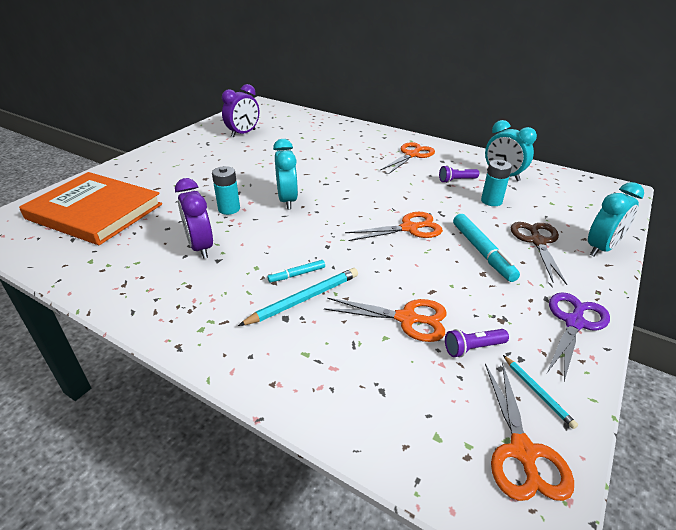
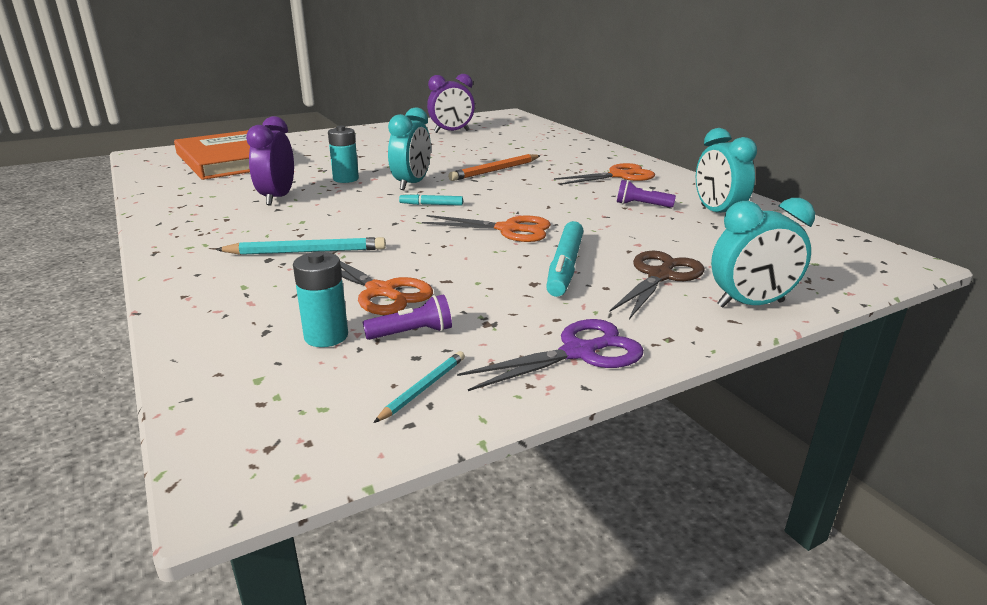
camera: 30 degrees right, 10 degrees down
(297, 274) = (329, 234): turquoise marker -> turquoise marker (431, 204)
(328, 170) = (495, 170): none -> orange pencil
(473, 348) = (412, 333): purple flashlight -> purple flashlight turned 150 degrees clockwise
(491, 201) = (658, 230): turquoise battery -> turquoise battery (326, 336)
(522, 452) = (321, 422): orange scissors -> none
(537, 392) = (423, 388): turquoise pencil -> turquoise pencil turned 150 degrees counterclockwise

